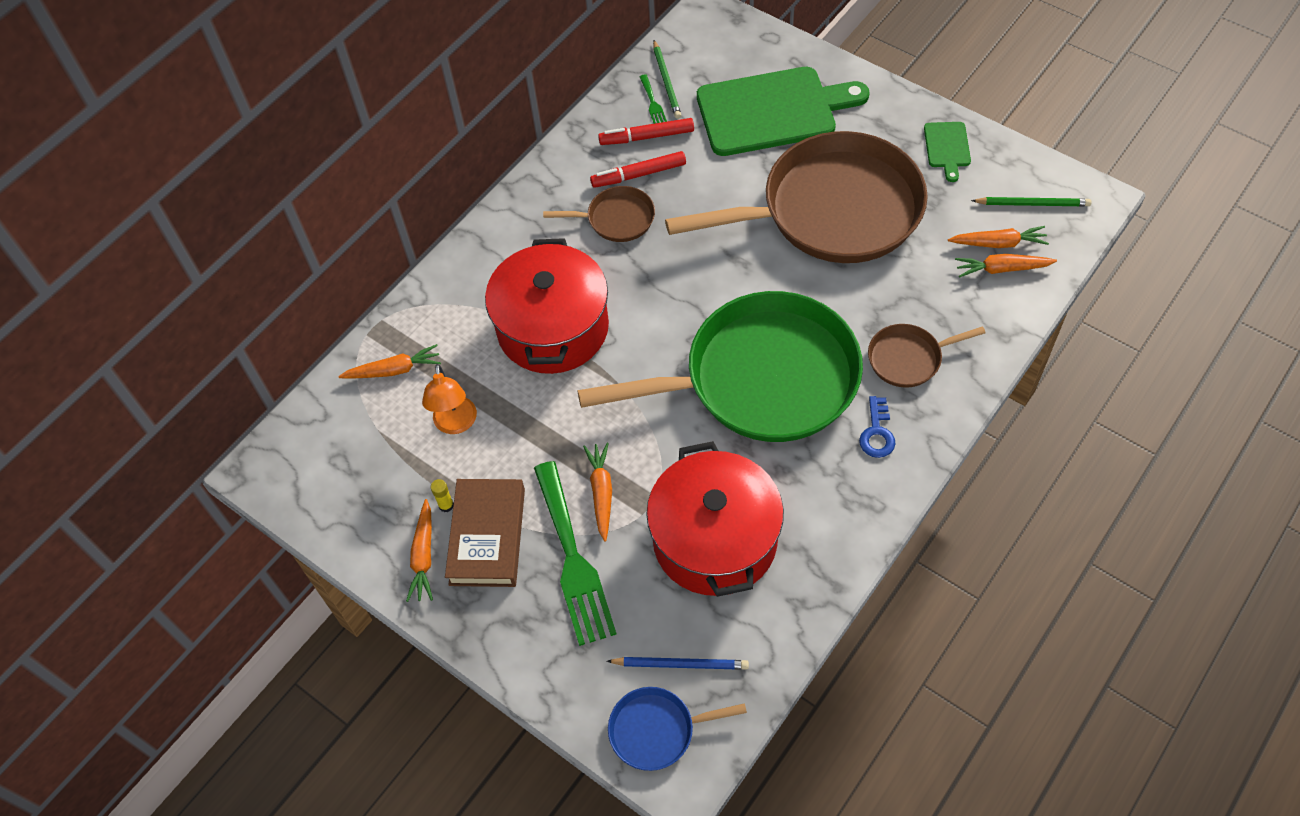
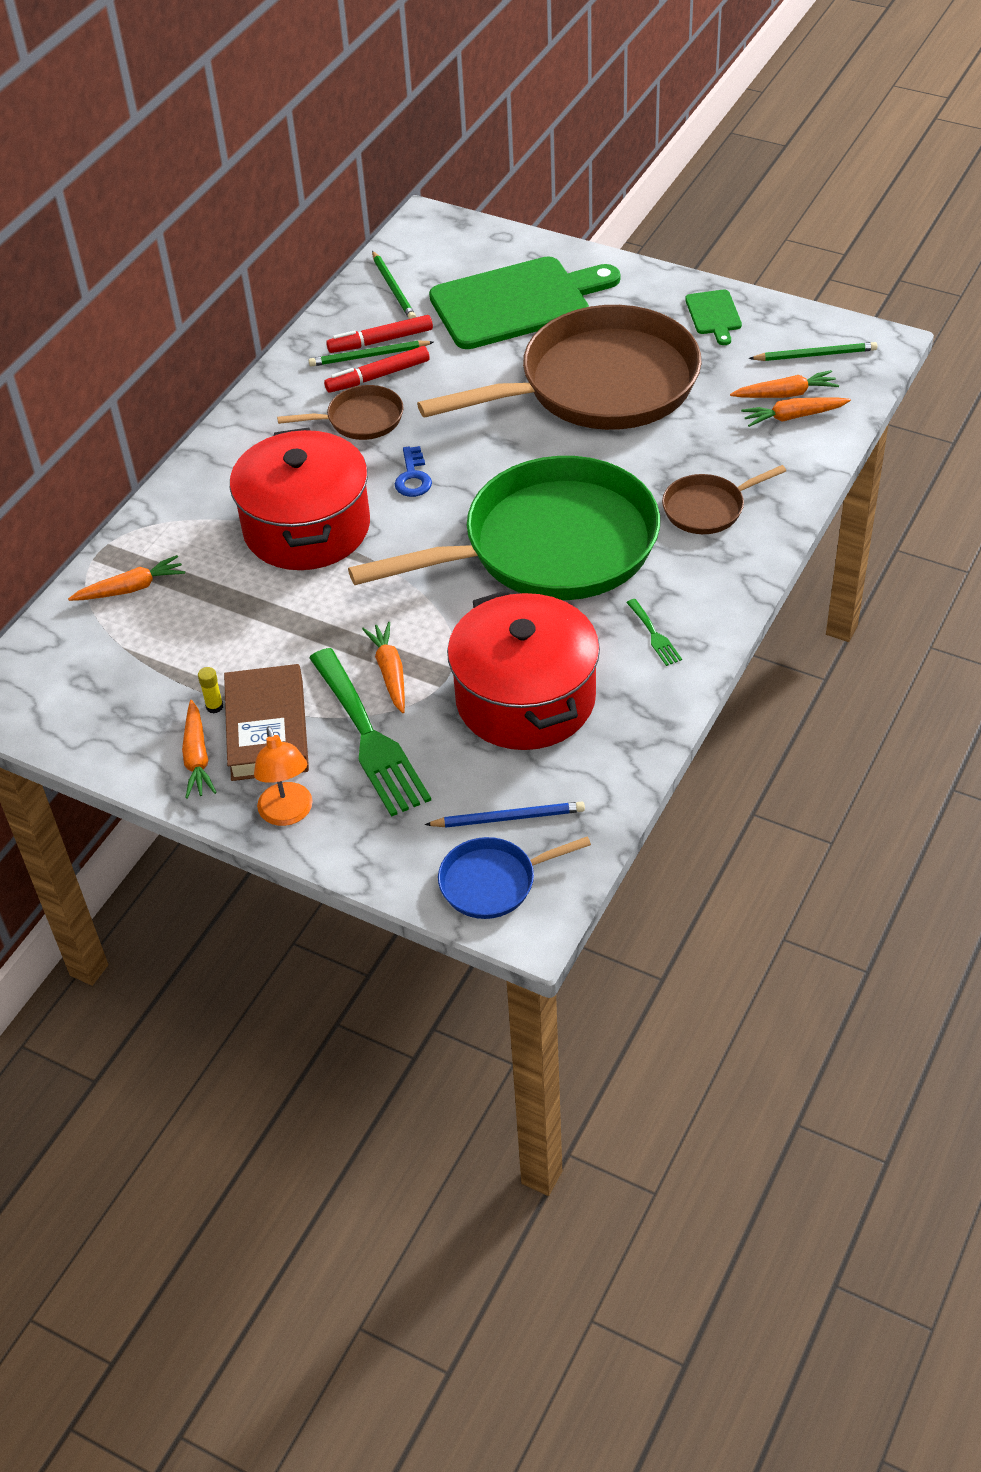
camera: 10 degrees left, 10 degrees down
(455, 424) = (211, 630): orange lamp -> orange lamp (288, 814)
(634, 152) = (369, 356): none -> green pencil
(653, 103) = (382, 310): green fork -> green fork (654, 635)
(877, 433) = (686, 579): blue key -> blue key (413, 477)

